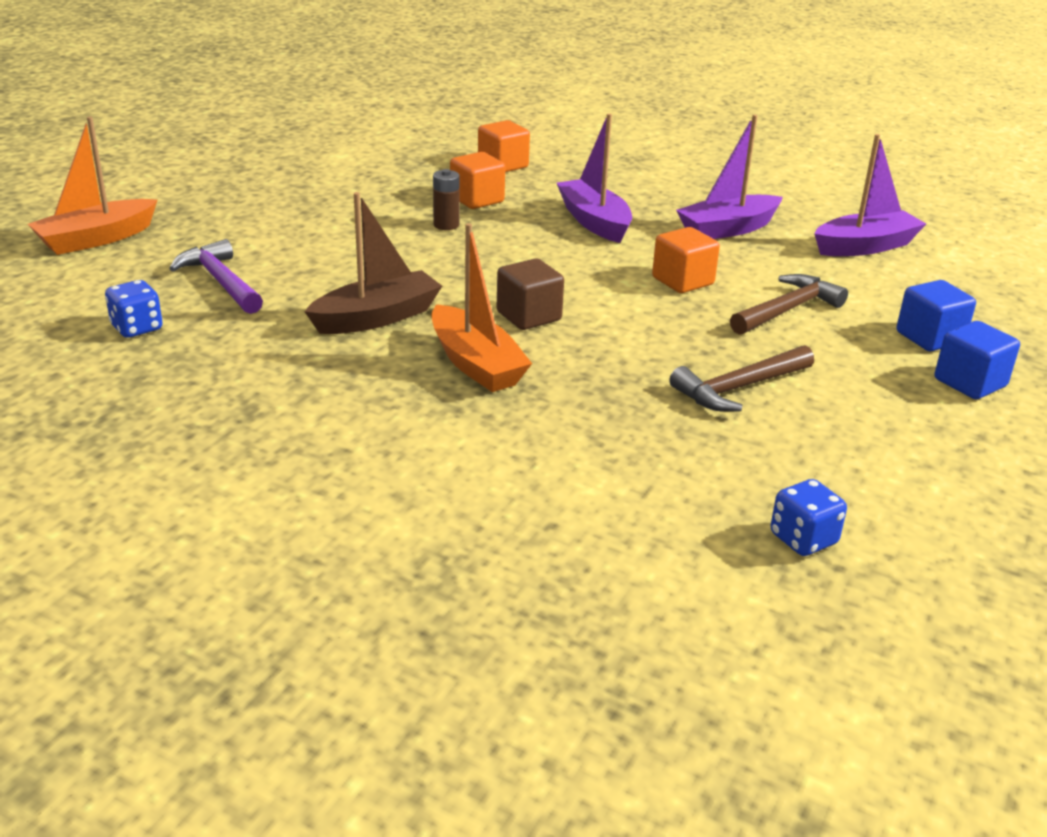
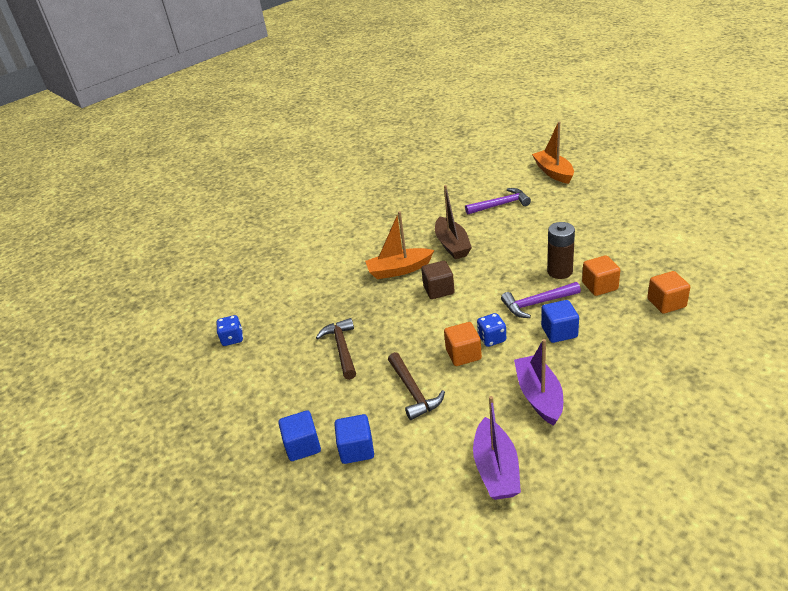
camera: 115 degrees right, 5 degrees up
(137, 328) = (462, 189): blue dice -> blue dice (492, 339)
(446, 225) = (559, 271): brown battery -> brown battery, size x1.61
(535, 237) = (537, 303): none -> purple hammer
(594, 222) = (559, 332): purple boat -> blue cube

